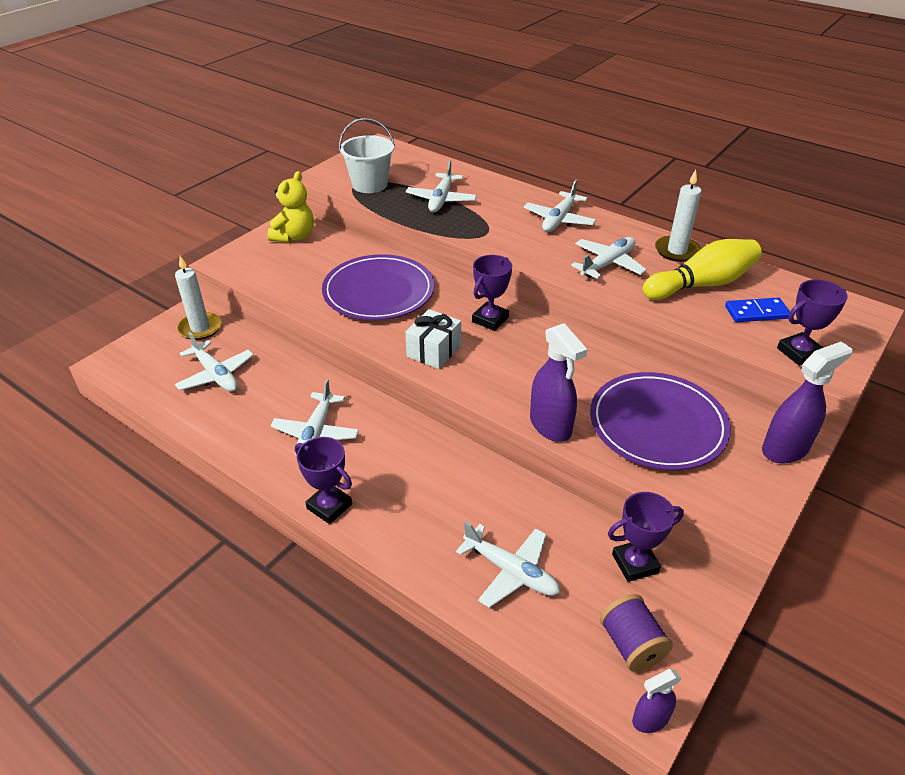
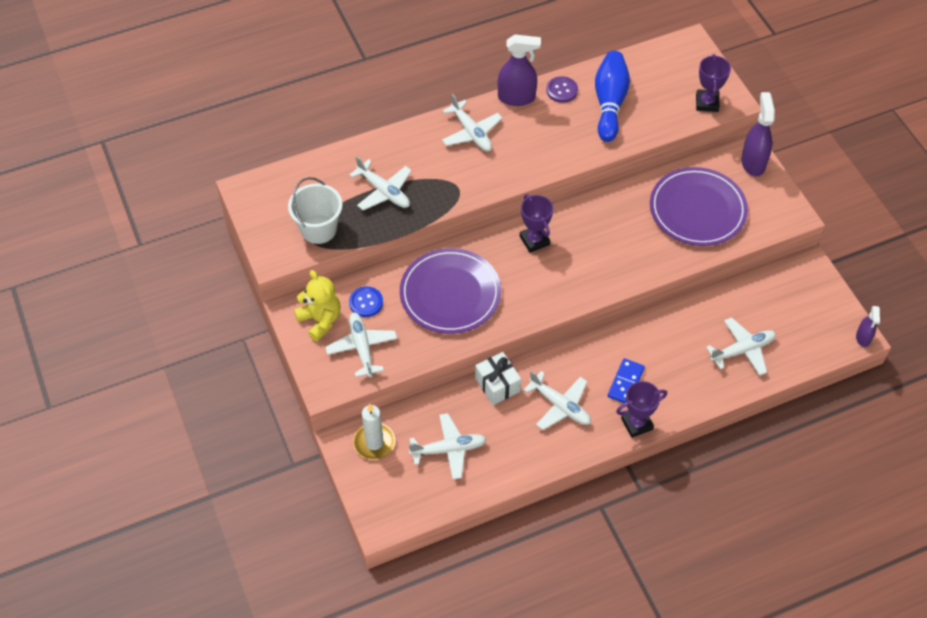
camera: 60 degrees left, 15 degrees up
(331, 251) = (366, 302): none -> blue button
(434, 351) = (549, 291): white gift -> white gift (497, 385)
(550, 426) = (666, 265): purple spray bottle -> purple spray bottle (517, 98)
(608, 264) = (551, 138): white plane -> white plane (362, 347)
(631, 645) = (819, 320): purple spool -> none
(635, 563) = (769, 287): purple trophy -> none
(676, 251) = (562, 90): white candle -> purple button
(701, 285) = (609, 103): yellow bowling pin -> blue bowling pin
(756, 312) = (657, 96): blue domino -> blue domino (626, 382)

